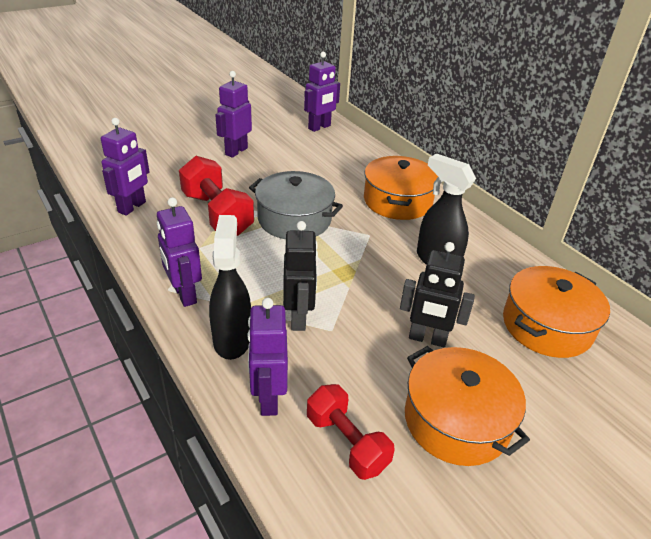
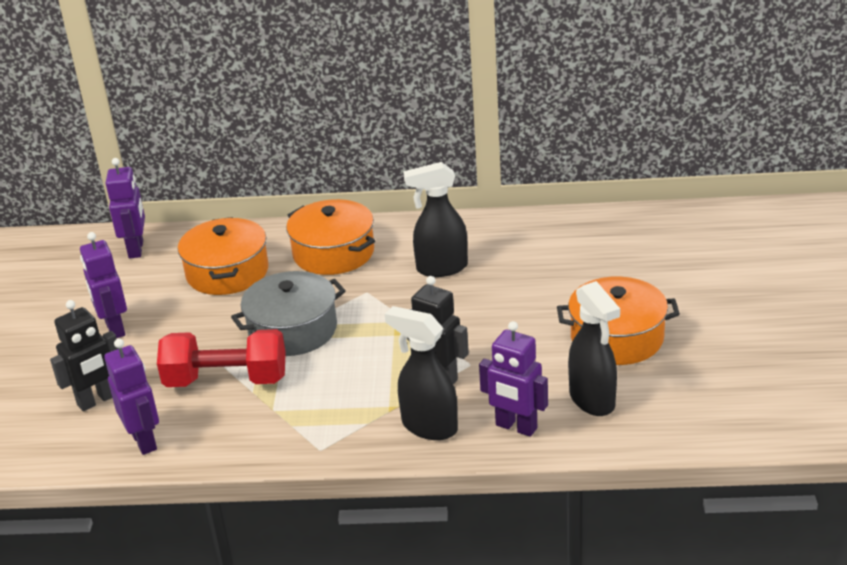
camera: 50 degrees left, 5 degrees down
(184, 294) = (339, 440): purple robot -> none
(346, 442) = (592, 400): red dumbbell -> black spray bottle
(427, 339) = (527, 316): black robot -> black robot (97, 400)
(547, 326) = (568, 249): orange pot -> orange pot (227, 272)

